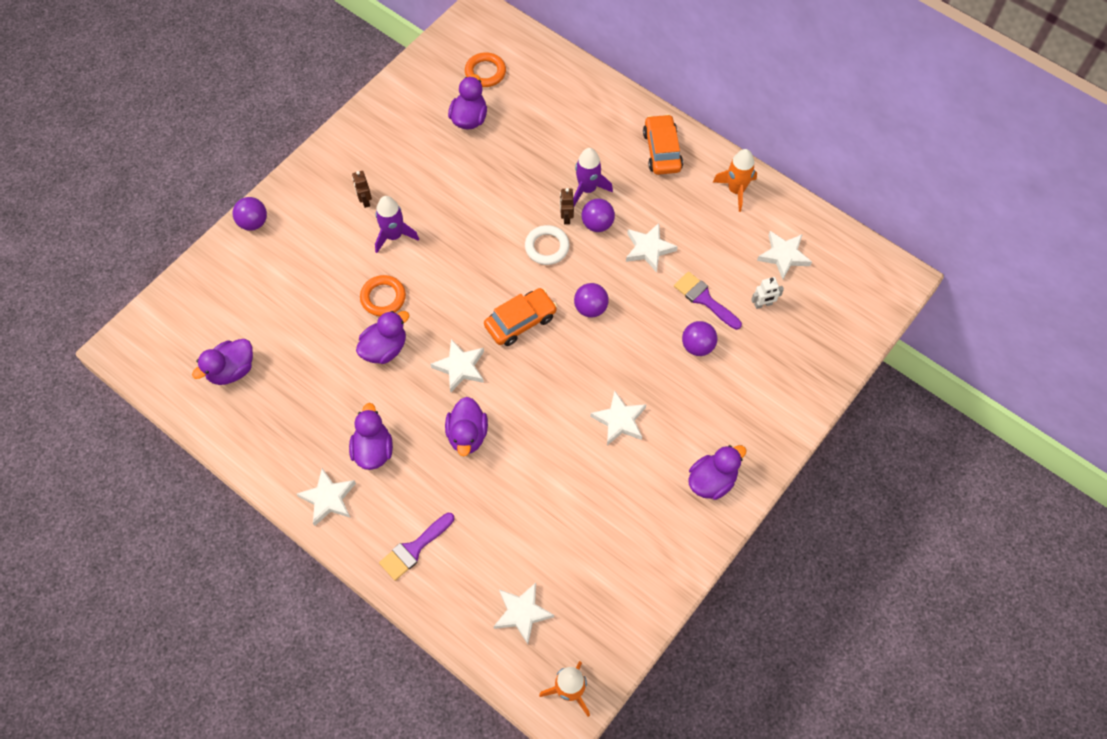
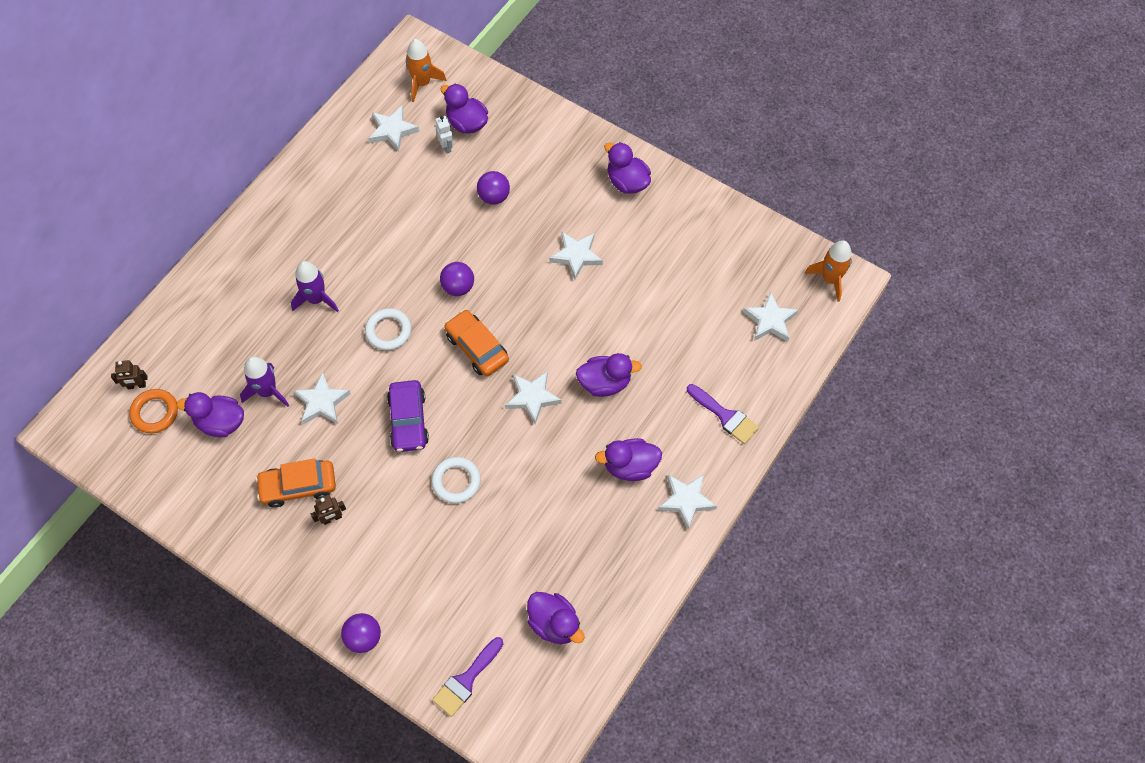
camera: 95 degrees left, 0 degrees up
(383, 297) = (456, 481): orange ring -> white ring
(384, 349) = (517, 471): purple duck -> purple duck (467, 123)
(394, 236) = (378, 481): purple rocket -> purple rocket (267, 391)
(450, 261) = (408, 421): none -> purple car
(566, 217) = (351, 316): brown robot -> brown robot (136, 386)
(597, 224) = (359, 287): purple ball -> none
(649, 249) = (388, 241): white star -> white star (322, 402)
(662, 151) = (268, 234): orange car -> orange car (298, 486)
(704, 299) = (443, 193): purple brush -> purple brush (466, 680)
(736, 190) = (317, 170): orange rocket -> orange rocket (422, 83)

